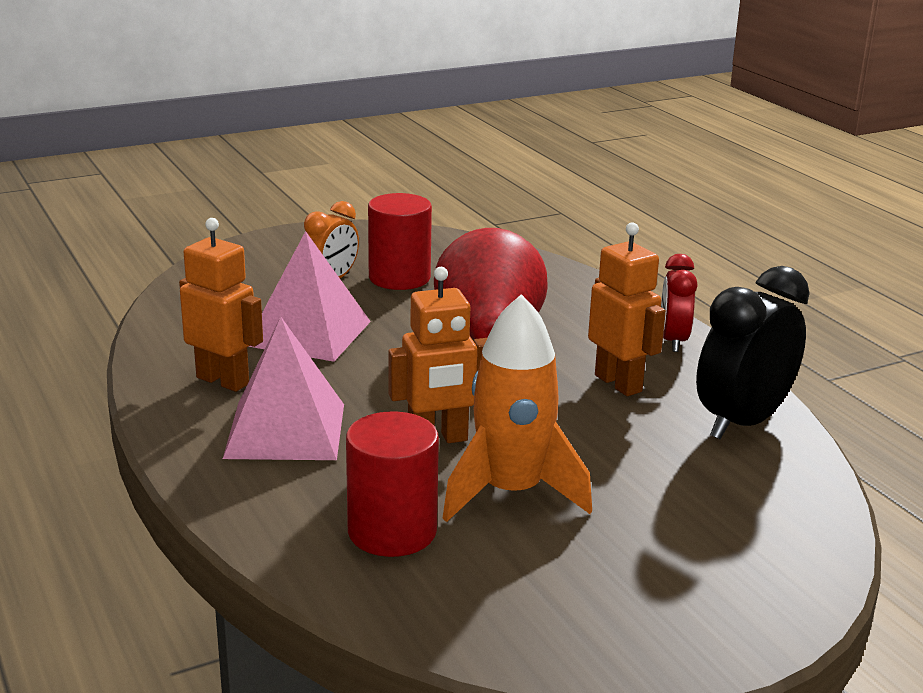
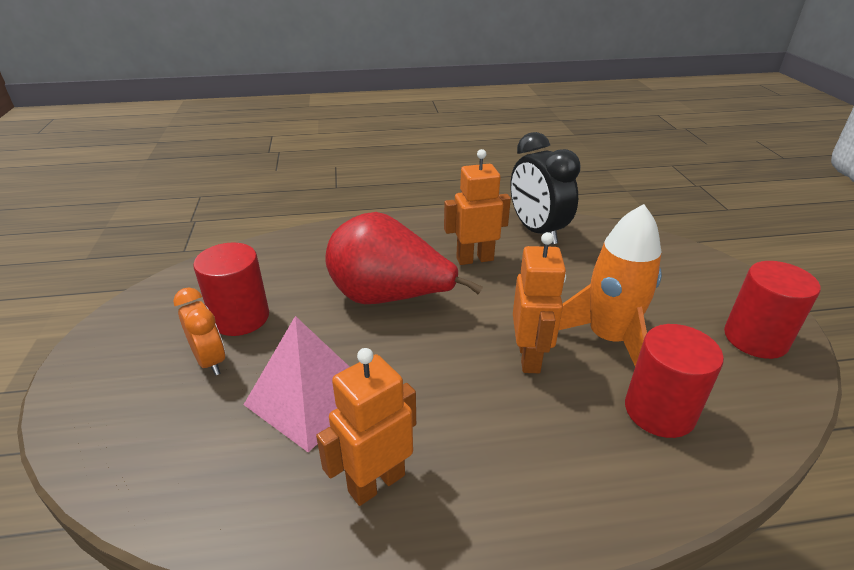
camera: 70 degrees left, 10 degrees up
(285, 430) = (491, 448): pink pyramid -> none
(600, 622) = (755, 339): none -> red cylinder
(673, 341) = (427, 225): red clock -> none

